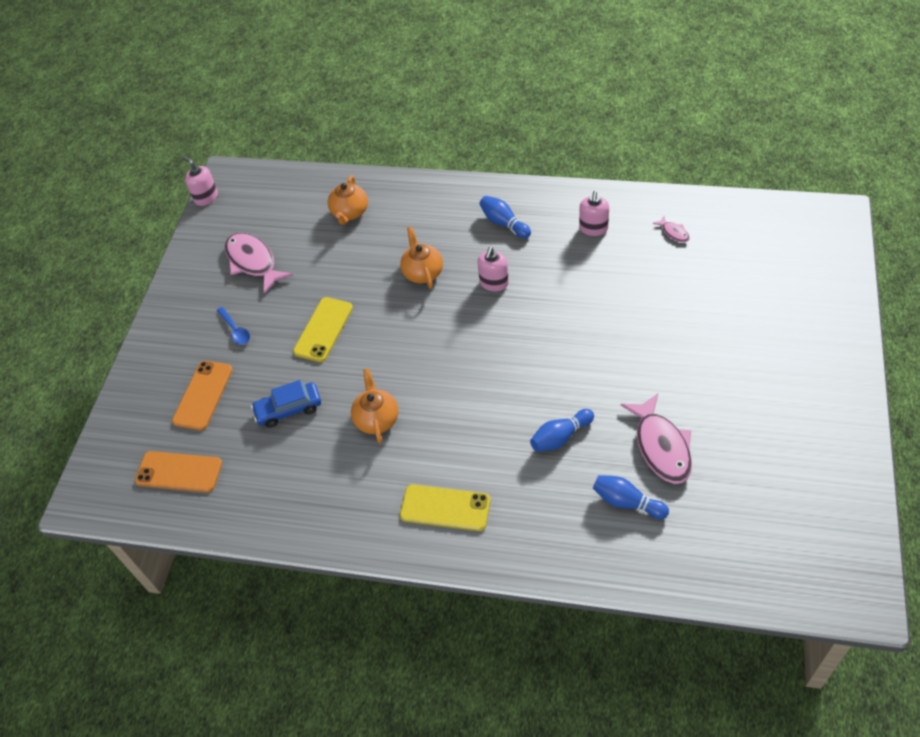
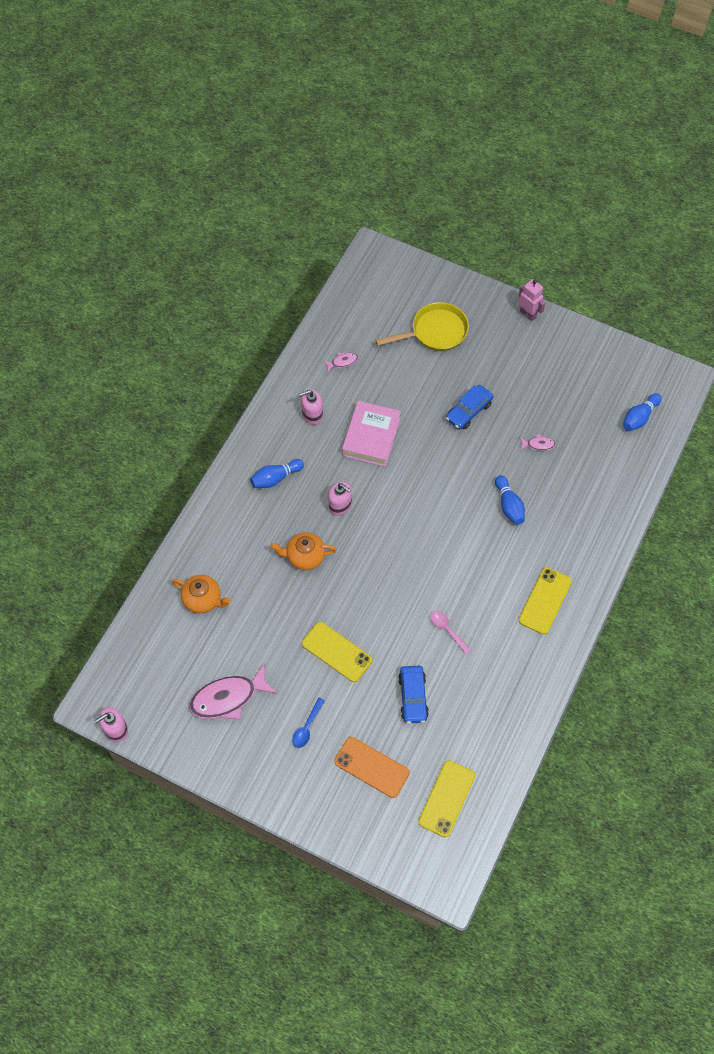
camera: 80 degrees left, 10 degrees up
(179, 472) = (447, 798): orange phone -> yellow phone
(235, 330) = (307, 727): blue spoon -> blue spoon turned 135 degrees clockwise
(376, 419) = (447, 630): orange teapot -> pink spoon
(591, 284) = (371, 437): none -> pink book
(593, 228) = (312, 415): pink soap dispenser -> pink soap dispenser turned 135 degrees clockwise
(626, 502) = (576, 482): blue bowling pin -> blue bowling pin (639, 417)
(661, 446) = (538, 444): pink fish -> pink fish, size x0.46
(671, 362) = (468, 411): none -> blue car
(763, 300) = (435, 332): none -> yellow pan
(851, 385) = (528, 314): none -> pink robot

